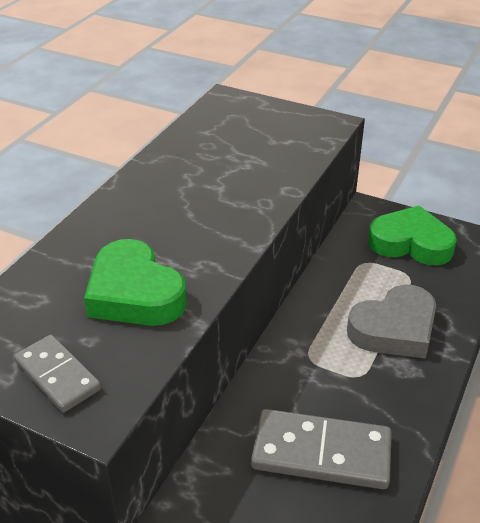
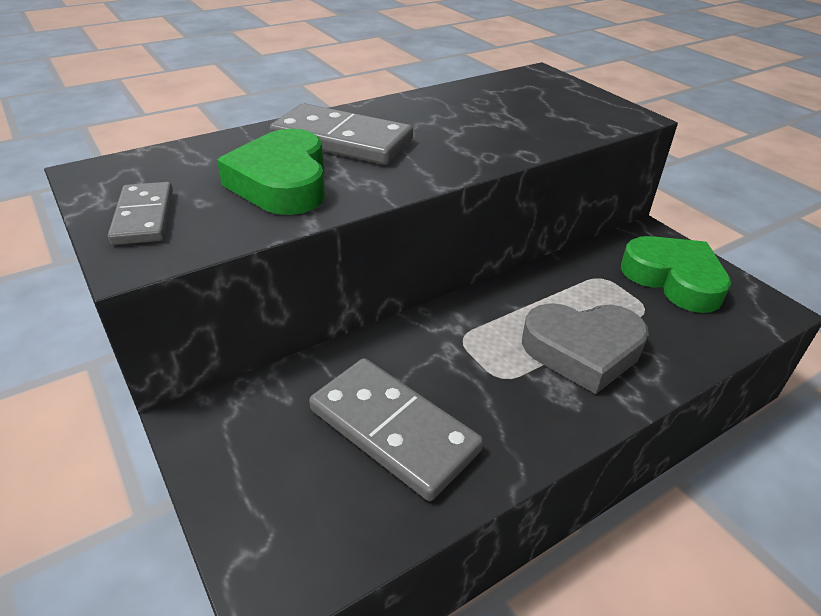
camera: 30 degrees right, 0 degrees up
(138, 231) = (342, 140): none -> grey domino

